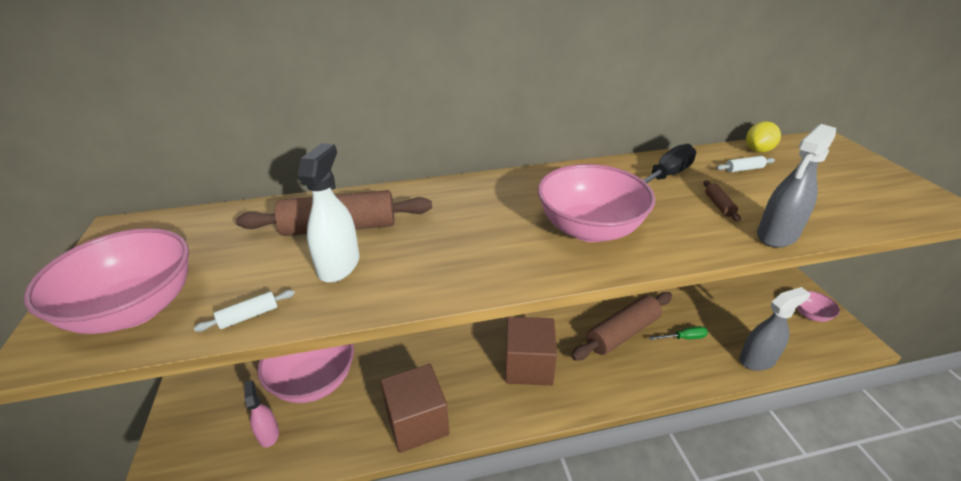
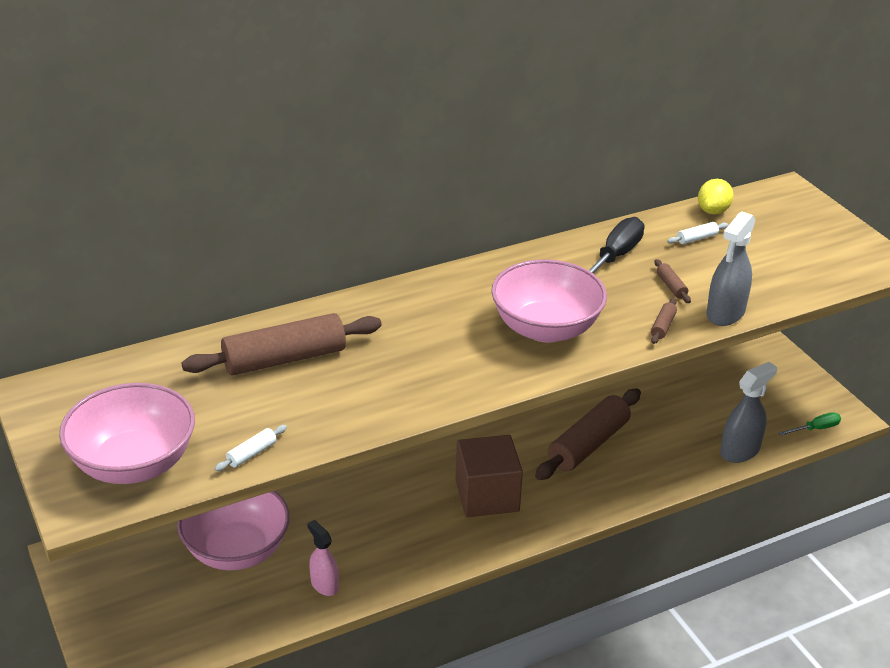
camera: 15 degrees left, 0 degrees up
(268, 434) = (212, 609): pink spray bottle -> pink spray bottle (324, 585)
(339, 265) = (309, 397): white spray bottle -> none
(417, 422) = (378, 570): brown cube -> none
(683, 338) = (658, 440): green screwdriver -> green screwdriver (815, 429)
(709, 240) = (663, 326): none -> brown rolling pin
(811, 315) = (799, 393): pink bowl -> none

